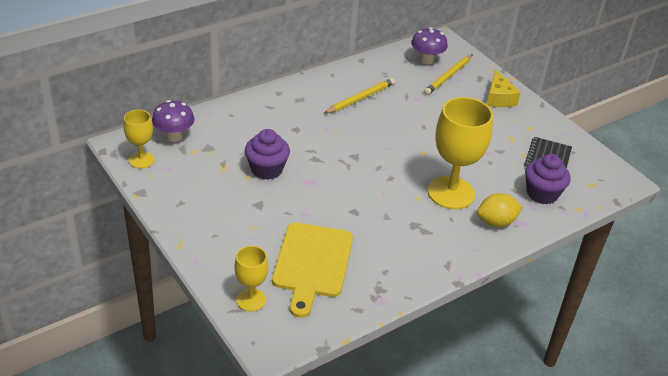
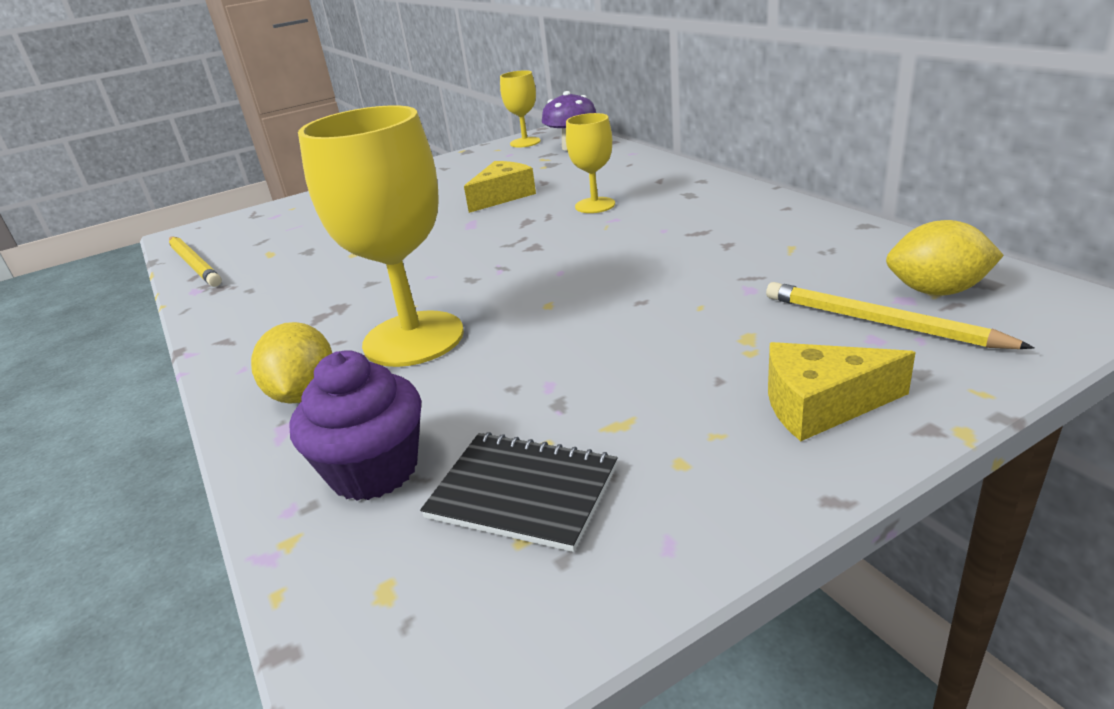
camera: 100 degrees right, 10 degrees down
(251, 300) = (261, 218): yellow goblet -> yellow goblet (595, 205)
(267, 169) = (502, 196): purple cupcake -> yellow cheese
(312, 263) = (299, 241): yellow cutting board -> none
(360, 98) = (717, 236): yellow pencil -> yellow pencil (194, 264)
(426, 60) = (936, 291): purple mushroom -> yellow lemon

